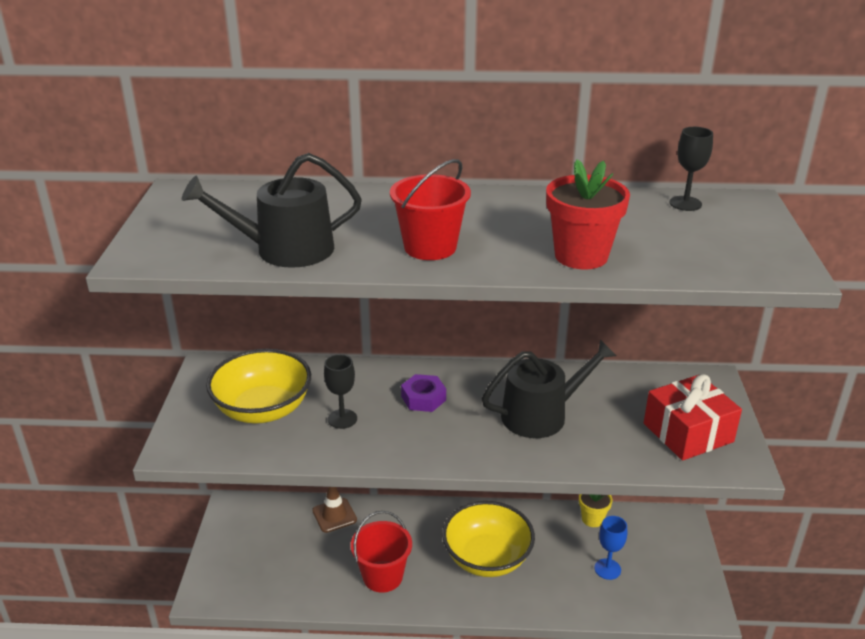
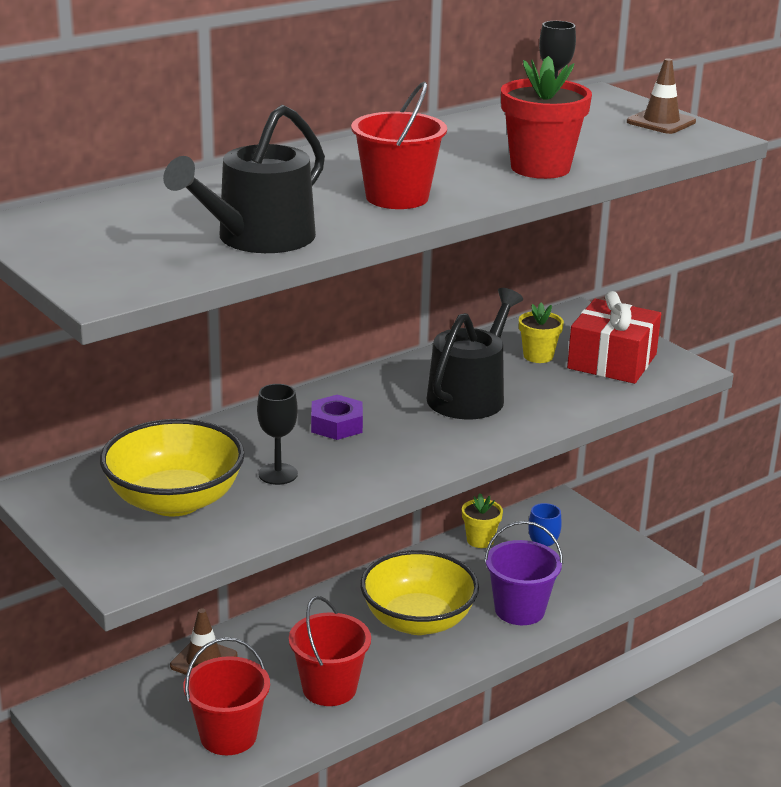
camera: 40 degrees left, 5 degrees down
(295, 575) = (228, 736): none -> red bucket
(564, 588) = (519, 610): none -> purple bucket
(633, 403) = (538, 356): none -> yellow flower pot
(762, 243) = (661, 122): none -> brown traffic cone

